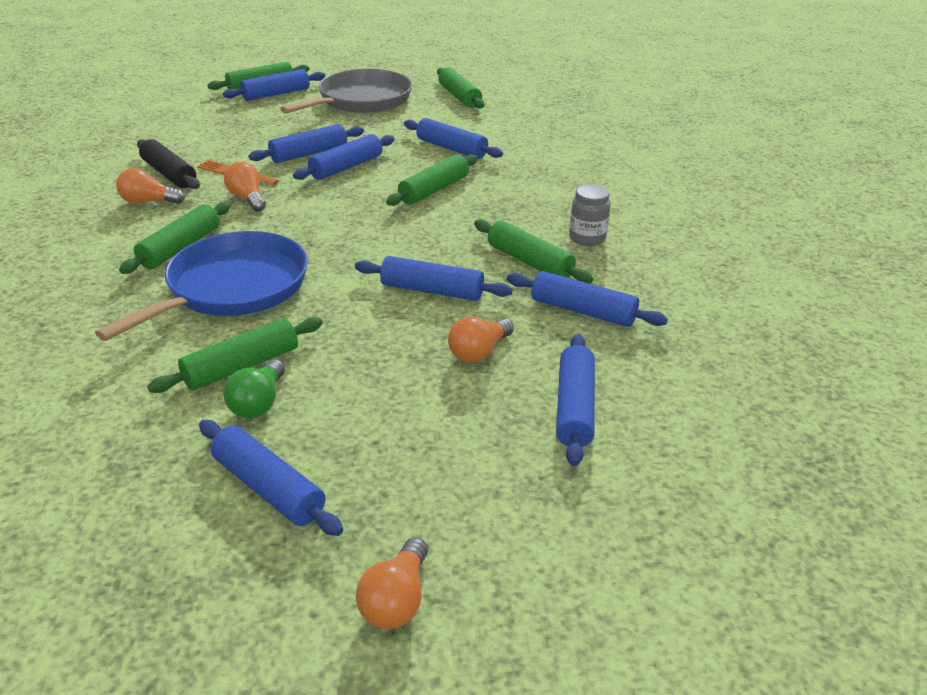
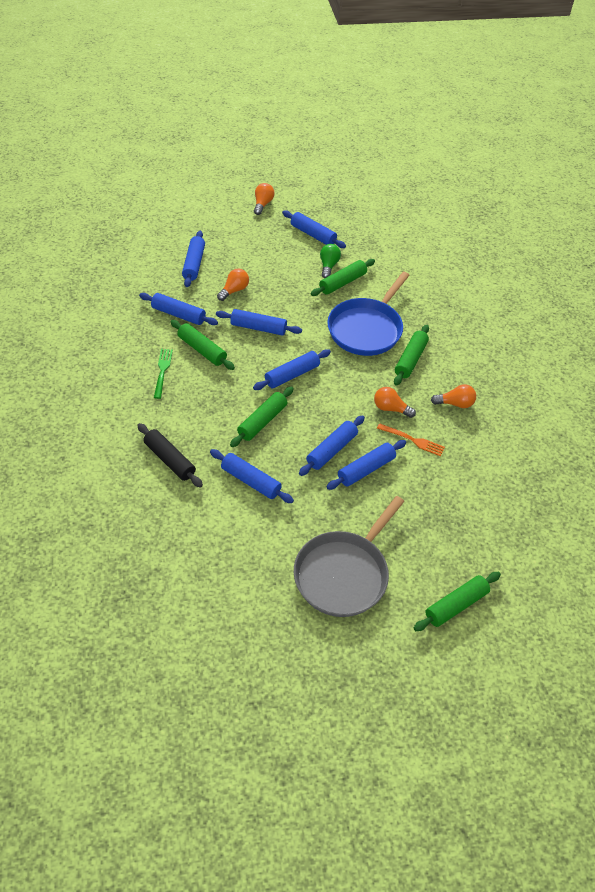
camera: 175 degrees right, 15 degrees up
(169, 174) = (459, 438): black rolling pin -> black rolling pin (169, 460)
(247, 198) = (390, 408): orange light bulb -> orange light bulb turned 150 degrees clockwise
(276, 94) = (433, 586): blue rolling pin -> blue rolling pin (292, 375)
(459, 97) = (245, 587): green rolling pin -> none
(587, 238) = (162, 371): grey jar -> green fork

